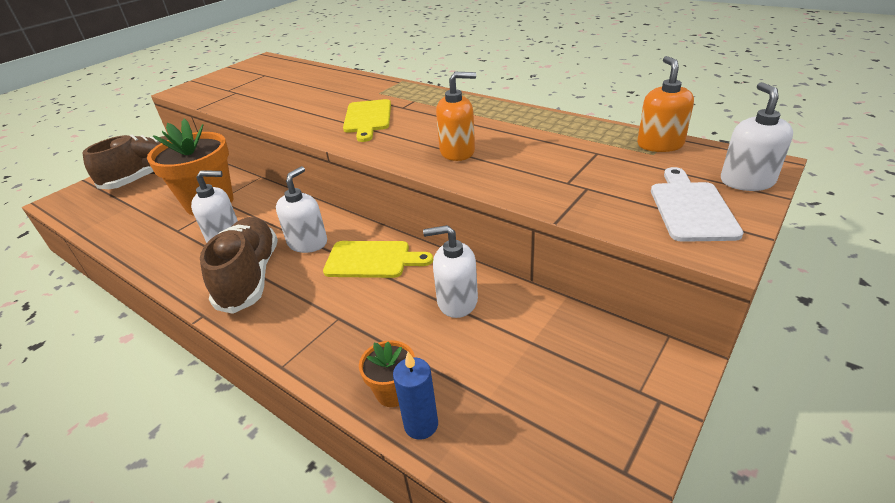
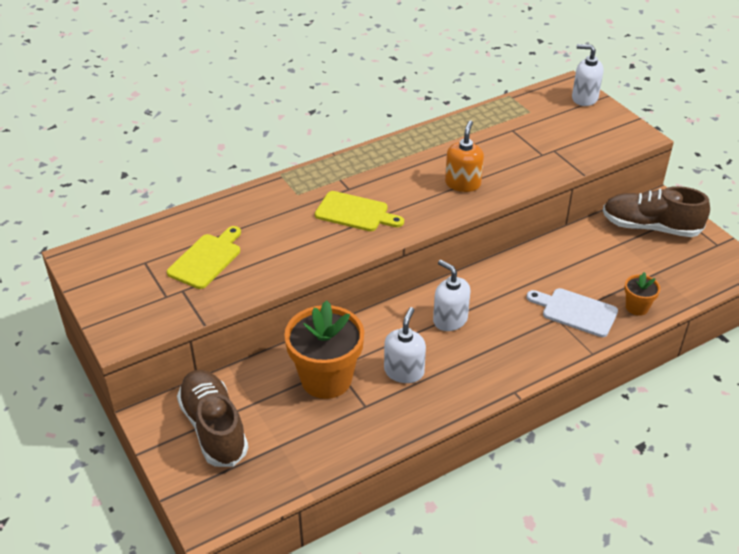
camera: 70 degrees left, 5 degrees up
(250, 277) = (478, 360): brown shoe -> brown shoe (650, 227)
(372, 260) = (498, 289): yellow cutting board -> yellow cutting board (207, 259)
(421, 425) = (665, 302): blue candle -> none
(457, 301) = (569, 260): white soap dispenser -> none
(660, 144) = (520, 104): orange soap dispenser -> none
(691, 208) = (599, 127): white cutting board -> white cutting board (576, 311)

